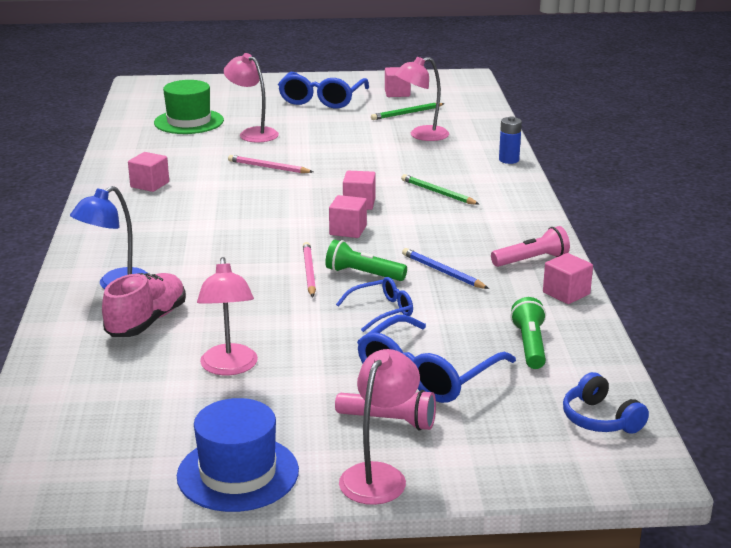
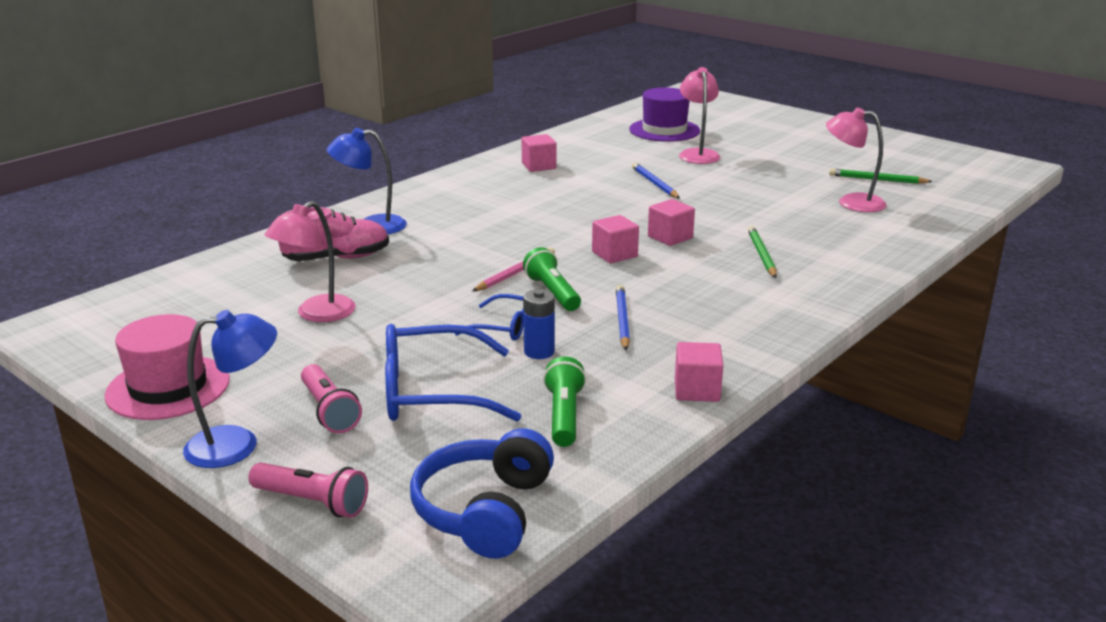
camera: 45 degrees right, 0 degrees up
(189, 122) = (664, 130): green hat -> purple hat
(238, 473) = (168, 387): blue hat -> pink hat
(268, 167) = (655, 183): pink pencil -> blue pencil
(321, 99) = (817, 145): blue glasses -> none
(379, 475) = (237, 444): pink lamp -> blue lamp
(397, 93) = (905, 160): pink cube -> none
(509, 160) = (899, 252): blue battery -> blue battery (539, 352)
(530, 345) = (564, 415): green flashlight -> green flashlight turned 45 degrees counterclockwise
(531, 260) = (727, 347): pink flashlight -> pink flashlight (312, 502)
(600, 419) = (485, 511): blue headphones -> blue headphones, size x1.50

